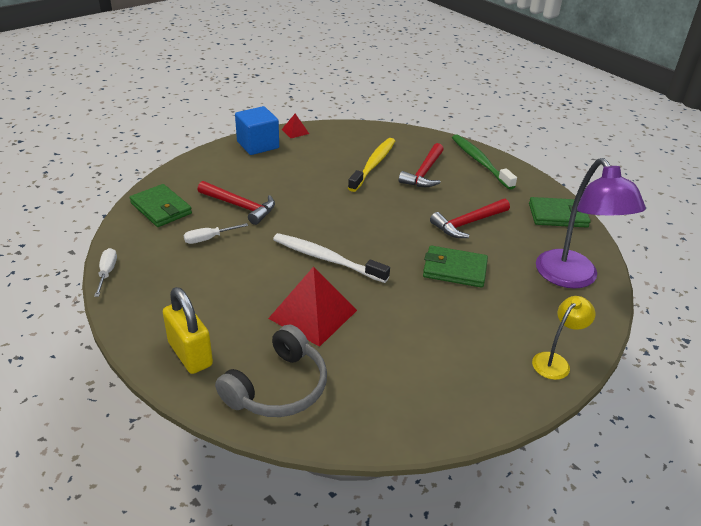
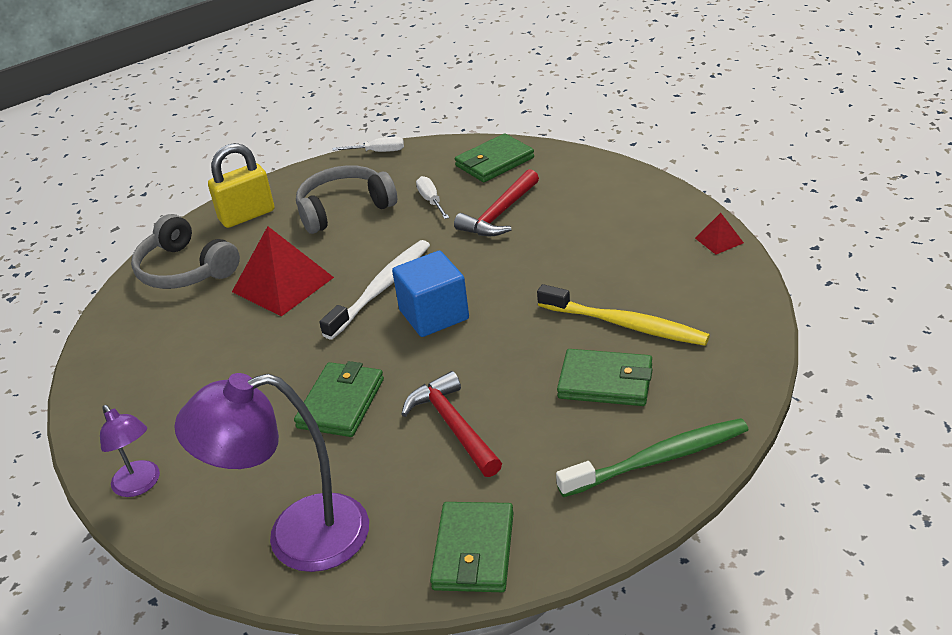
camera: 100 degrees right, 0 degrees up
(203, 287) = (344, 209): none -> grey headphones
(258, 145) = (665, 211): blue cube -> blue cube (434, 315)
(424, 173) = (605, 382): red hammer -> green wallet
(555, 361) = (140, 485): yellow lamp -> purple lamp

